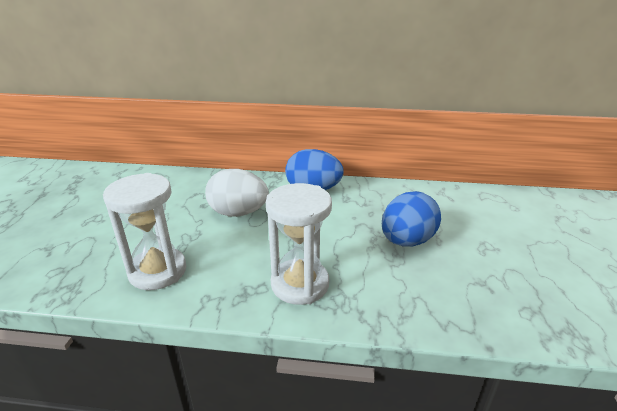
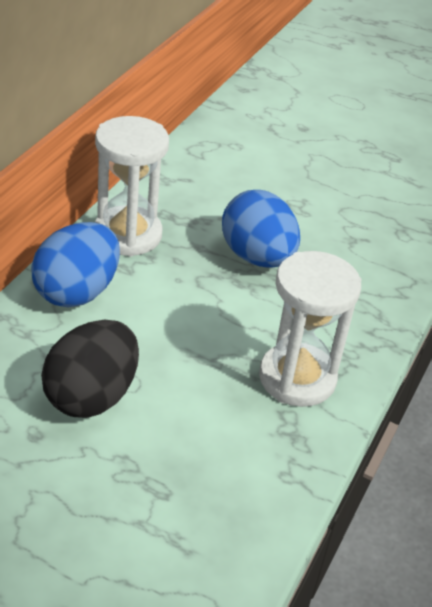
camera: 75 degrees left, 10 degrees up
(158, 271) = (203, 522): white hourglass -> white hourglass (128, 235)
(238, 213) = (91, 396): white egg -> black egg

